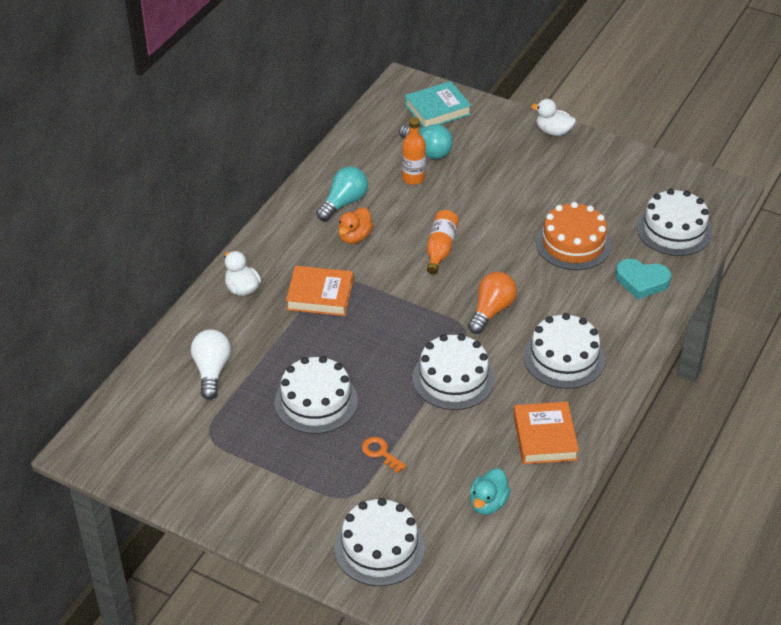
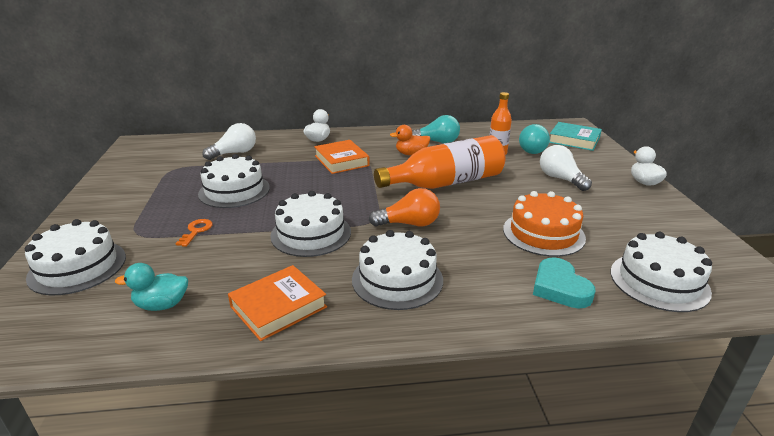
camera: 55 degrees right, 15 degrees down
(440, 249) = (445, 183): orange bottle -> orange bottle, size x1.89
(501, 174) = (560, 179): none -> white light bulb

